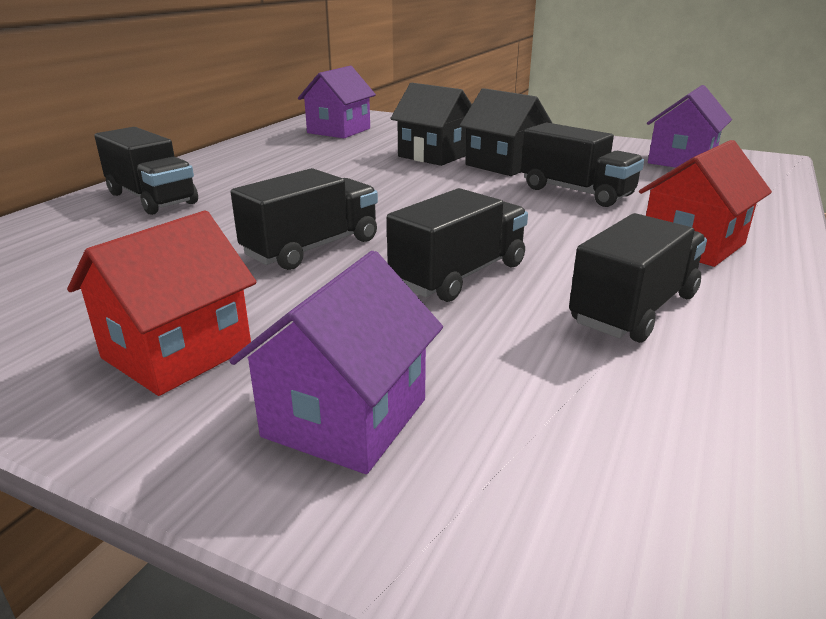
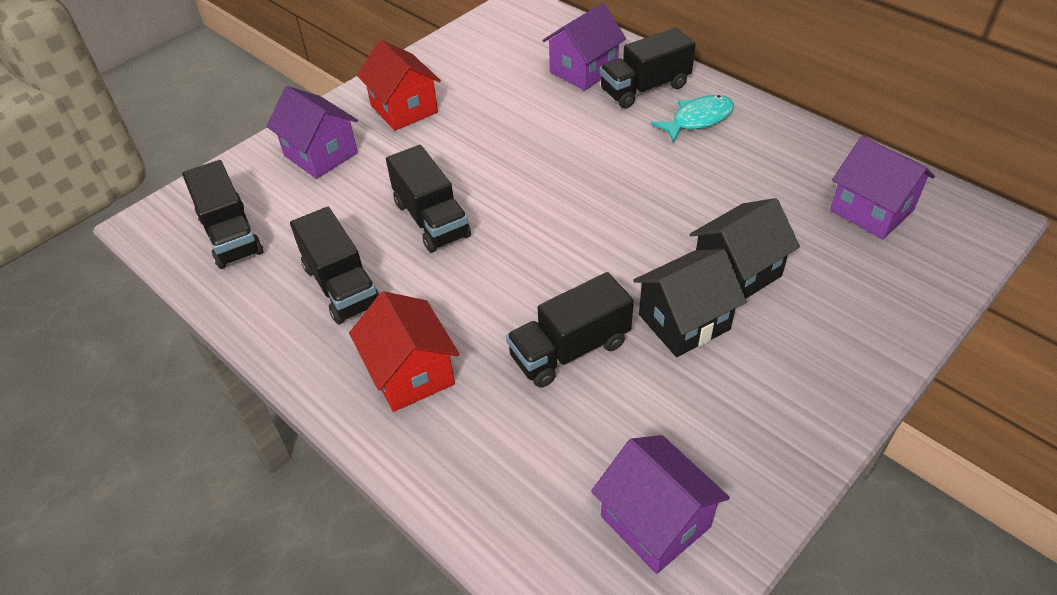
camera: 110 degrees right, 20 degrees up
(96, 231) = (583, 71): none -> purple house
(219, 175) = (698, 119): none -> turquoise fish
(312, 248) = (509, 160): black truck -> black truck (231, 235)

